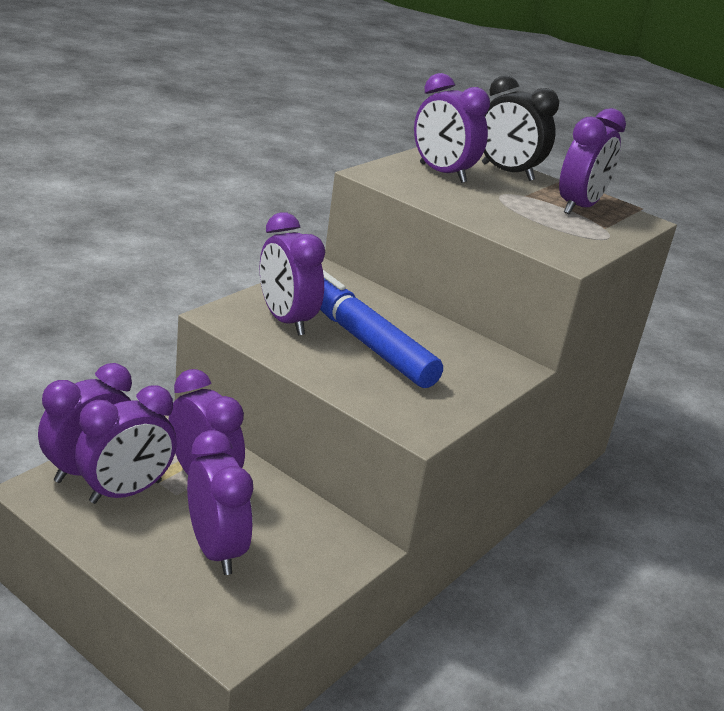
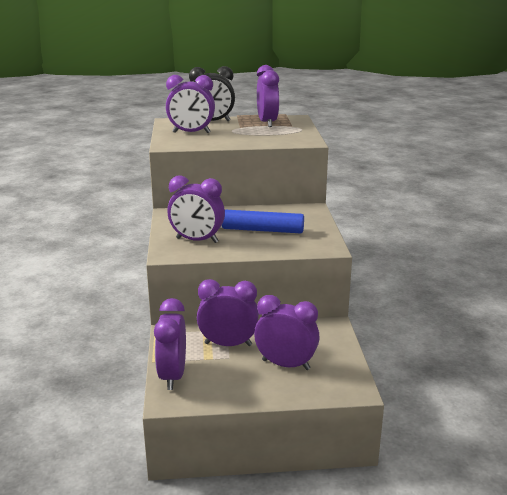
camera: 40 degrees left, 5 degrees down
(126, 492) = (207, 372): purple clock -> none

